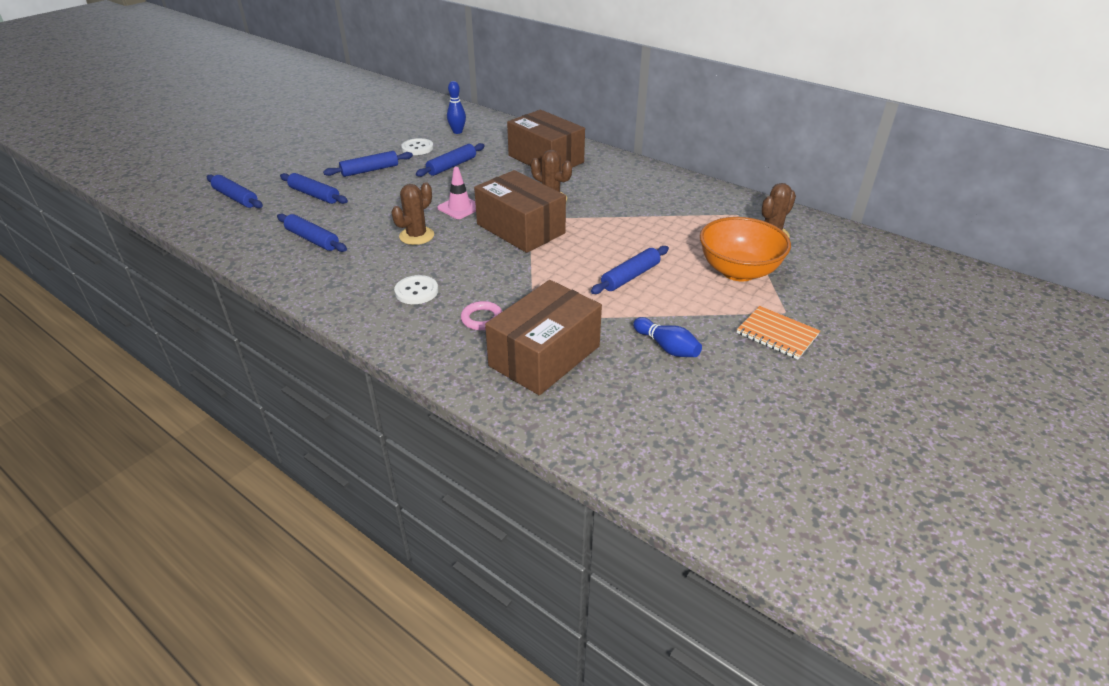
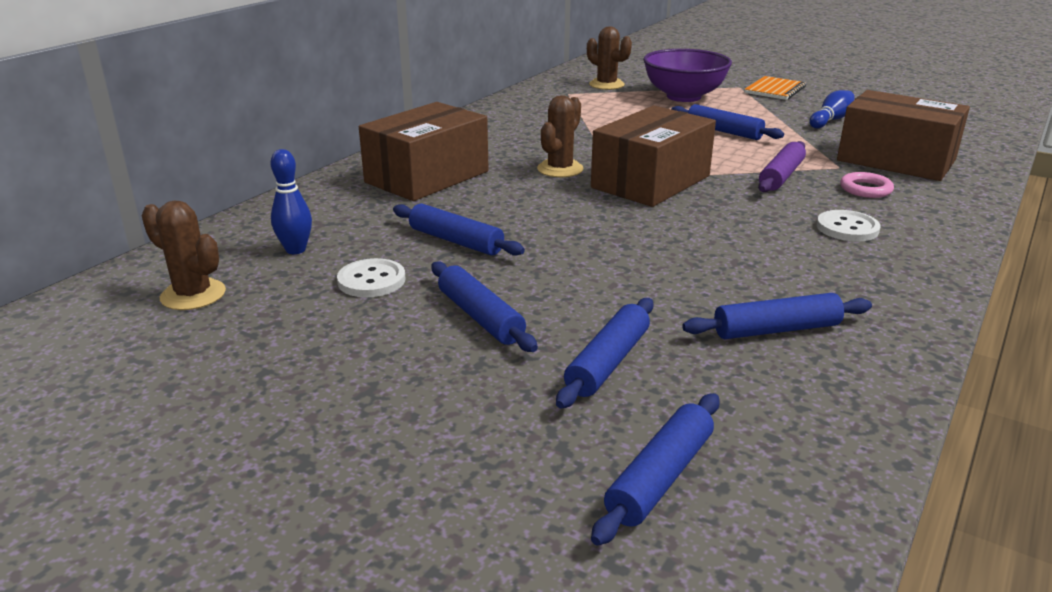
camera: 95 degrees left, 10 degrees down
(312, 239) = (776, 330): blue rolling pin -> blue rolling pin turned 45 degrees clockwise
(416, 236) = (709, 243): brown cactus -> brown cactus (193, 295)
(459, 208) = (607, 222): pink traffic cone -> none
(519, 284) = (781, 176): none -> purple rolling pin
(738, 271) = (683, 97): orange bowl -> purple bowl

